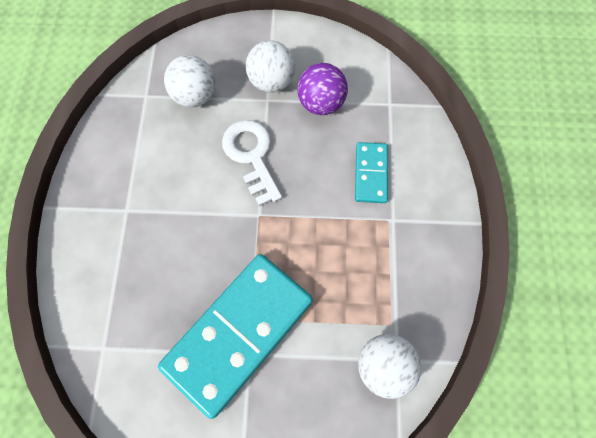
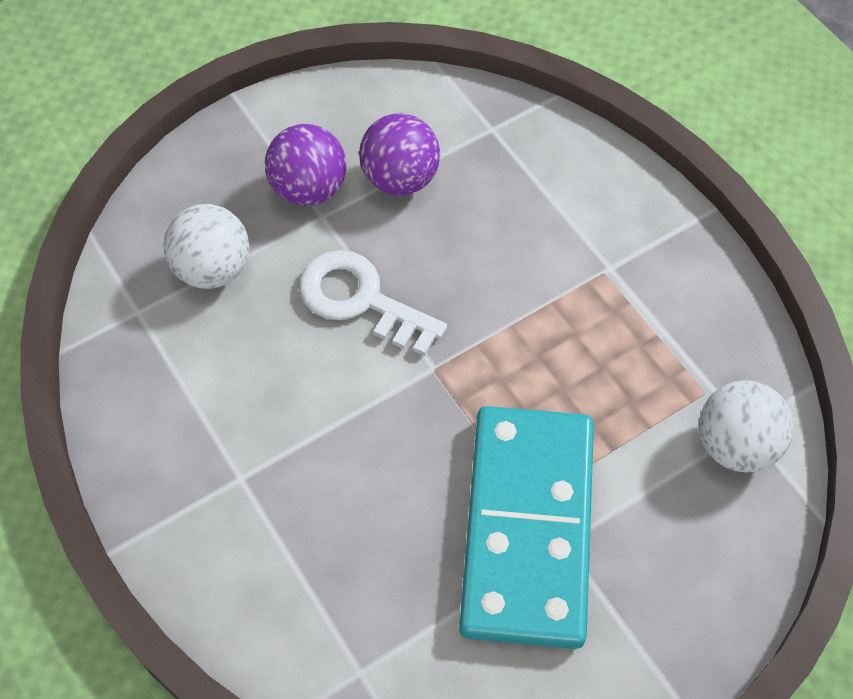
camera: 35 degrees left, 10 degrees down
(271, 81) = (309, 189): white ball -> purple ball
(371, 174) = (537, 229): turquoise domino -> none

